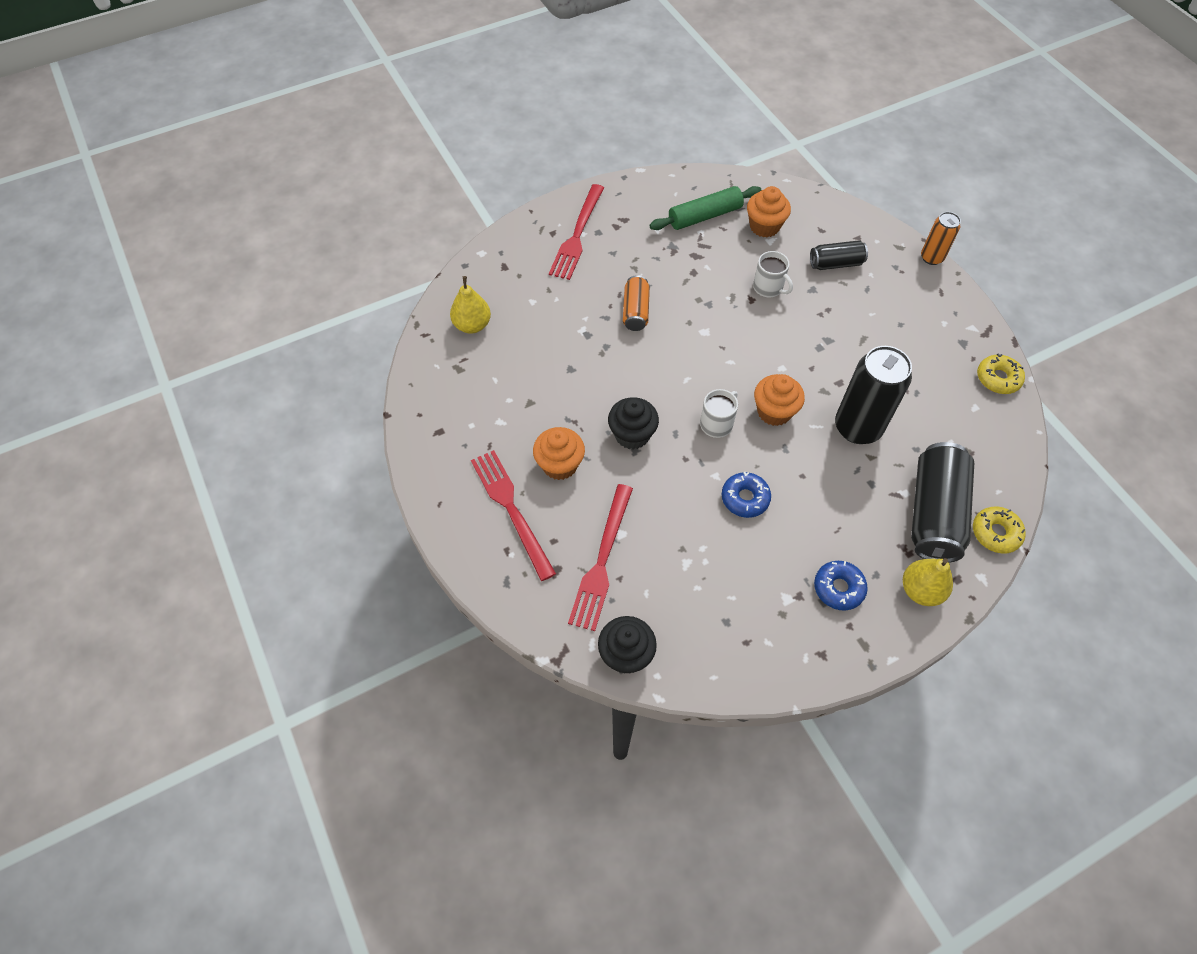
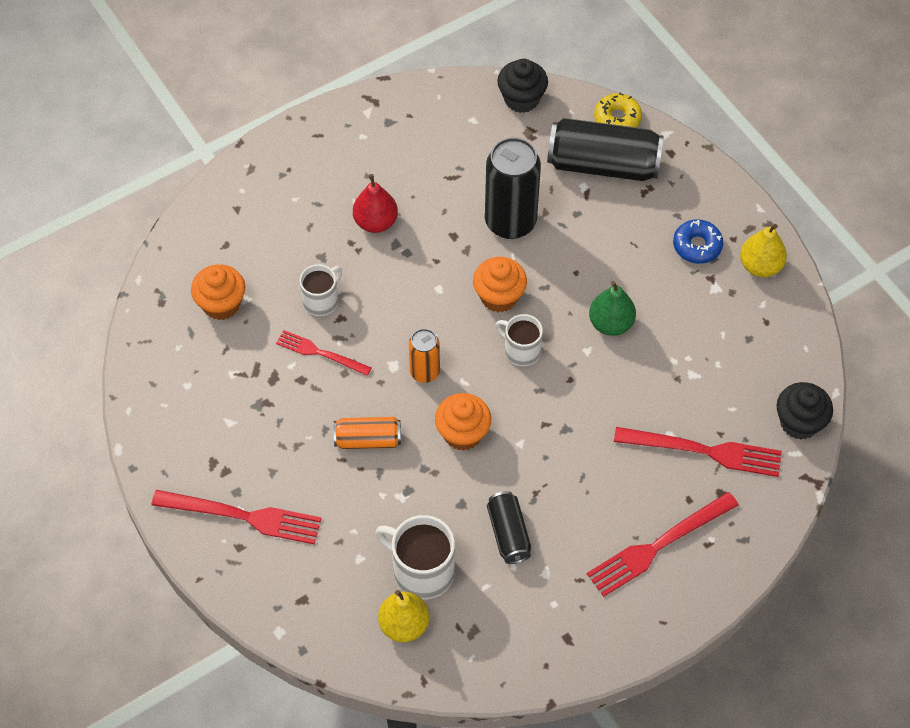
camera: 95 degrees left, 0 degrees up
(515, 339) = (421, 570): none -> white mug
(560, 465) = (595, 502): orange cupcake -> orange cupcake (462, 433)
(632, 435) = (546, 432): black cupcake -> black cupcake (521, 99)
(705, 216) = (205, 369): green rolling pin -> none
(718, 285) = (320, 353): none -> red fork
(745, 498) = (611, 323): blue donut -> green pear
(836, 263) = (280, 232): black can -> black can (508, 533)
(850, 327) = (376, 222): none -> red pear
(920, 590) = (687, 181): yellow pear -> yellow pear (760, 266)
(931, 258) = (266, 139): orange can -> orange can (424, 372)
(998, 378) = (434, 97): yellow donut -> none

